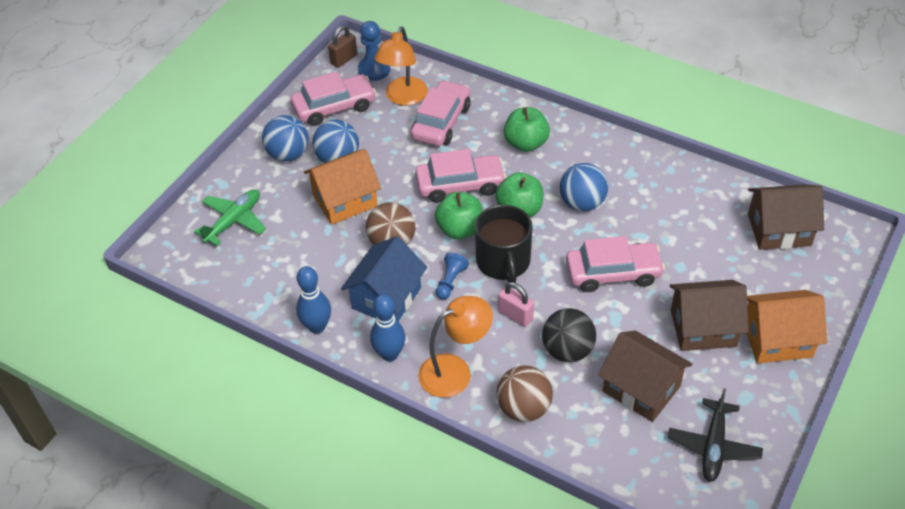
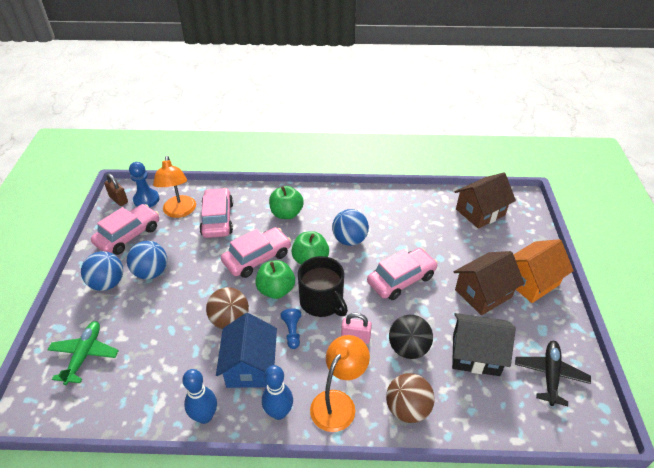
camera: 30 degrees left, 5 degrees down
(344, 59) = (118, 199): brown padlock -> brown padlock turned 60 degrees counterclockwise
(345, 200) = (174, 302): orange house -> none
(641, 389) = (476, 354): brown house -> black house
(713, 446) = (550, 375): black plane -> black plane turned 150 degrees counterclockwise

